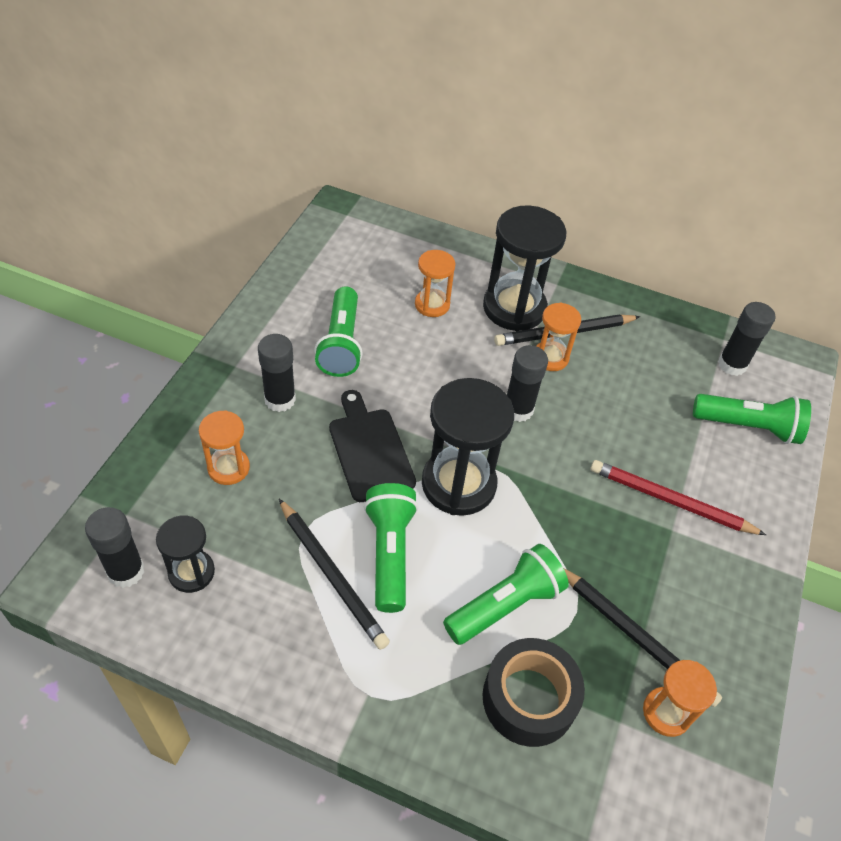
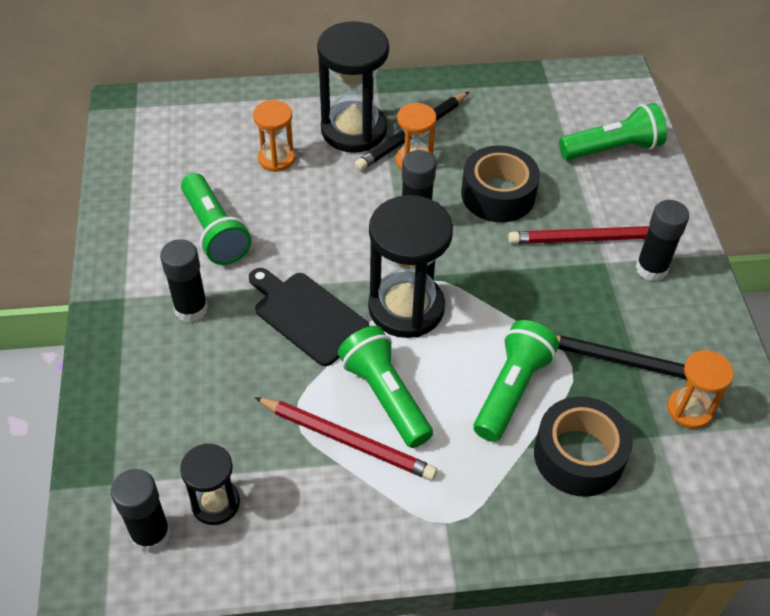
camera: 25 degrees left, 0 degrees up
(228, 468) = (185, 393): orange hourglass -> none
(331, 575) = (346, 440): black pencil -> red pencil
(608, 421) = (498, 194): none -> black tape
(732, 364) = (568, 102): black glue stick -> black glue stick (651, 268)

